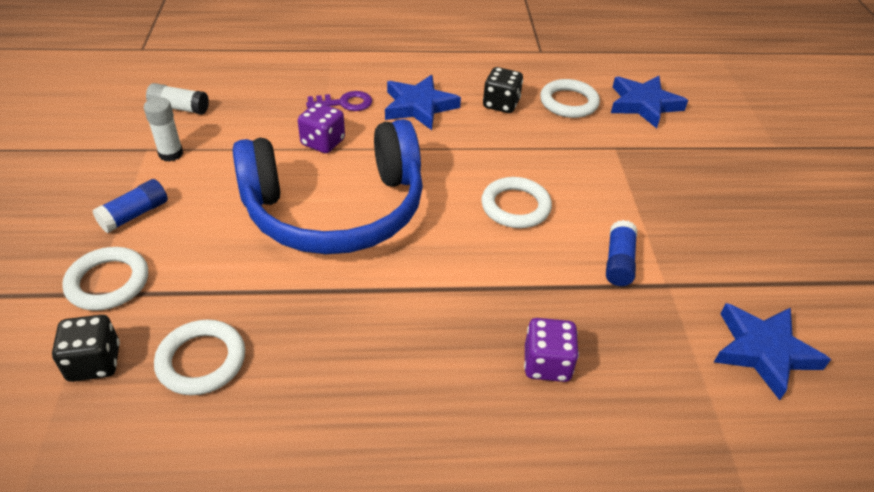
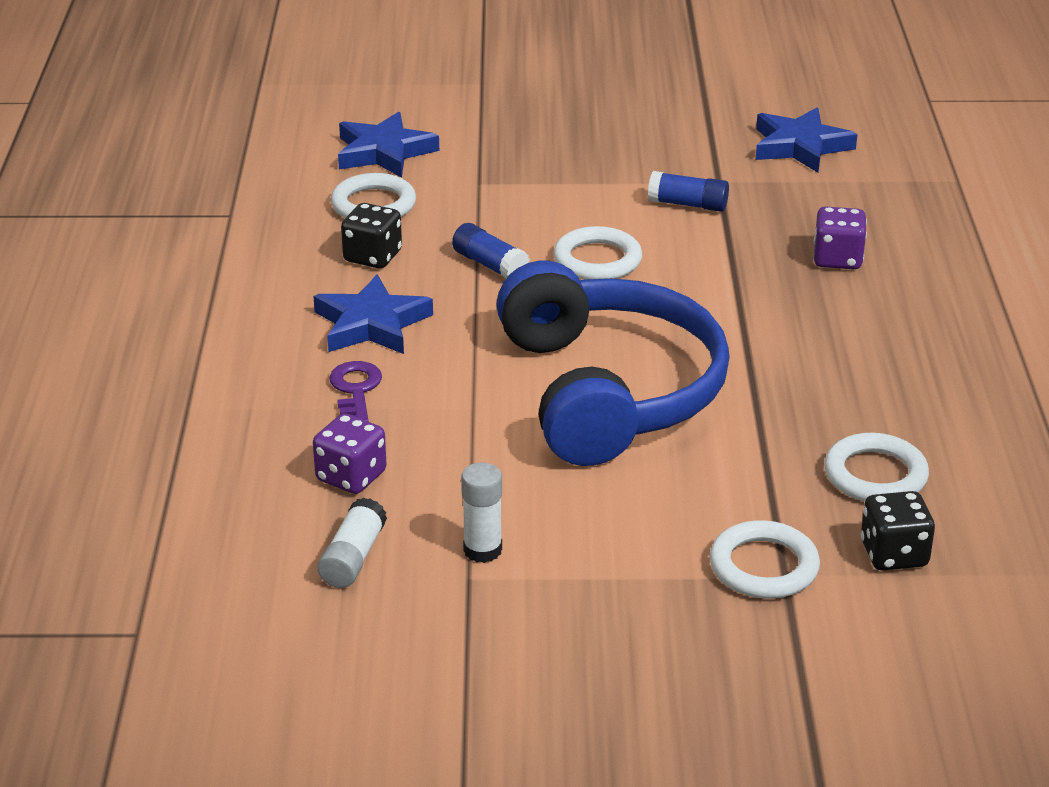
camera: 85 degrees left, 10 degrees down
(134, 215) = (628, 564): blue glue stick -> blue glue stick (490, 265)
(323, 142) = (458, 407): purple dice -> purple dice (351, 476)

